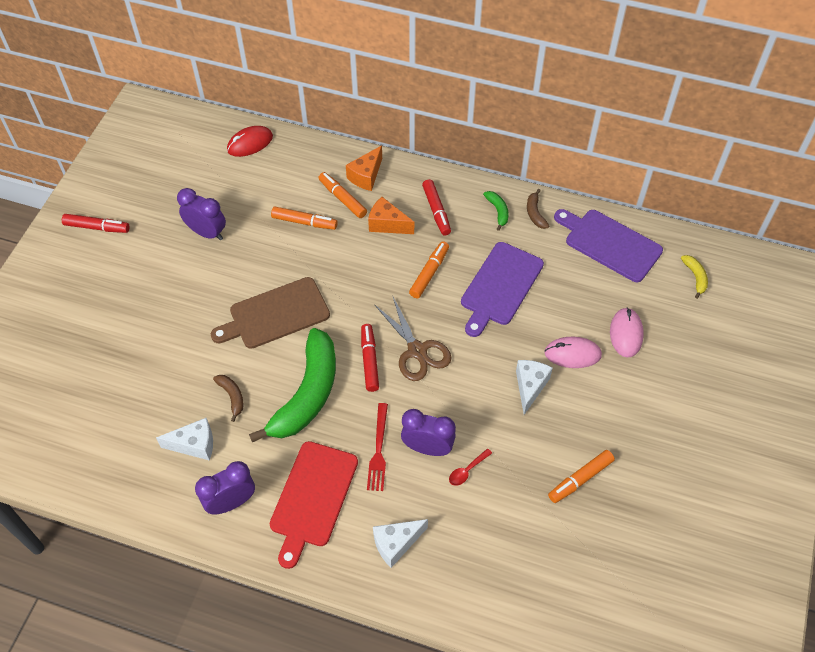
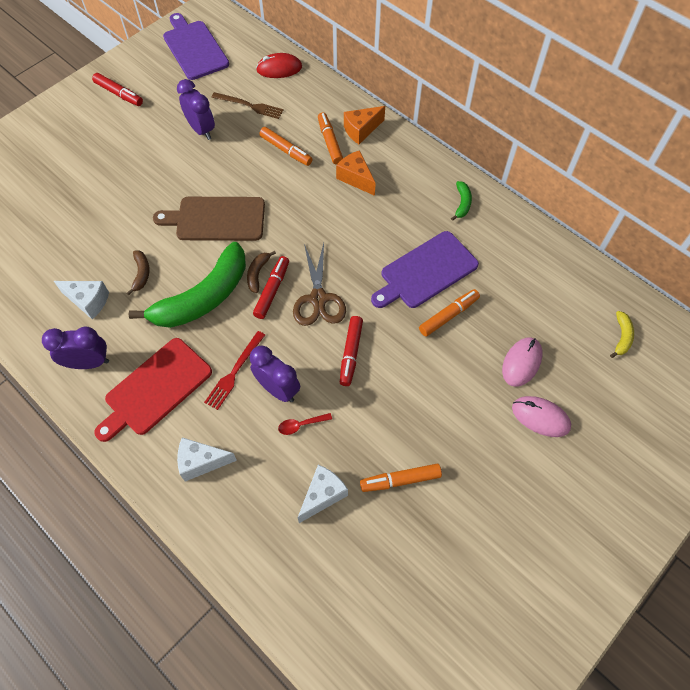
camera: 25 degrees right, 5 degrees up
(242, 191) = (249, 106): none -> brown fork
(429, 273) = (368, 235): orange marker -> orange marker (448, 315)
(436, 211) = (406, 183): red marker -> red marker (351, 353)
(530, 387) = (401, 374): white cheese -> white cheese (323, 495)
(535, 213) = (496, 218): brown banana -> brown banana (258, 273)
(572, 354) = (459, 360): pink mouse -> pink mouse (540, 417)
(610, 243) = (553, 272): purple cutting board -> purple cutting board (194, 48)

